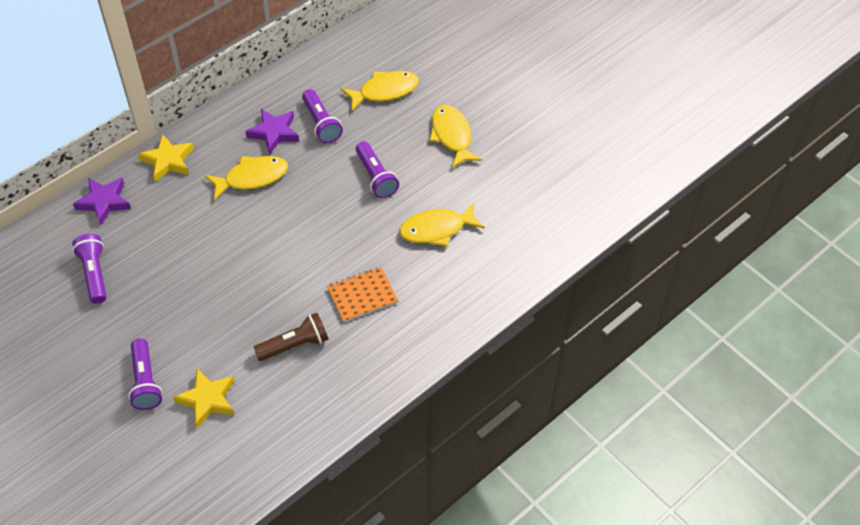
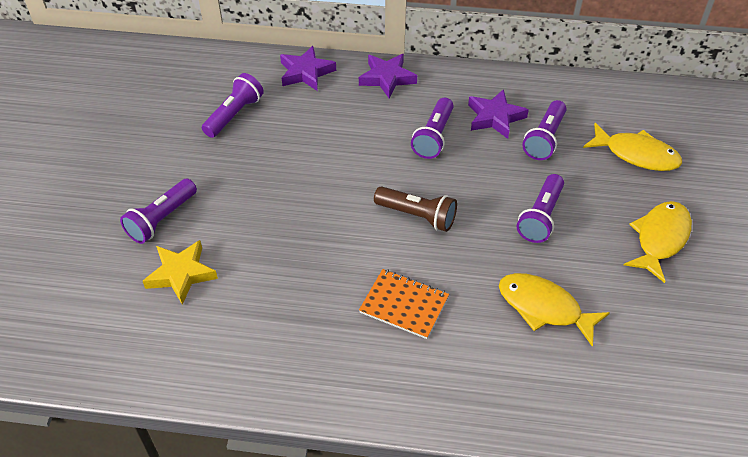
camera: 50 degrees right, 5 degrees down
(168, 161) = (387, 78): yellow star -> purple star
(252, 177) = (434, 137): yellow fish -> purple flashlight
(295, 345) = (298, 294): brown flashlight -> brown flashlight (417, 216)

